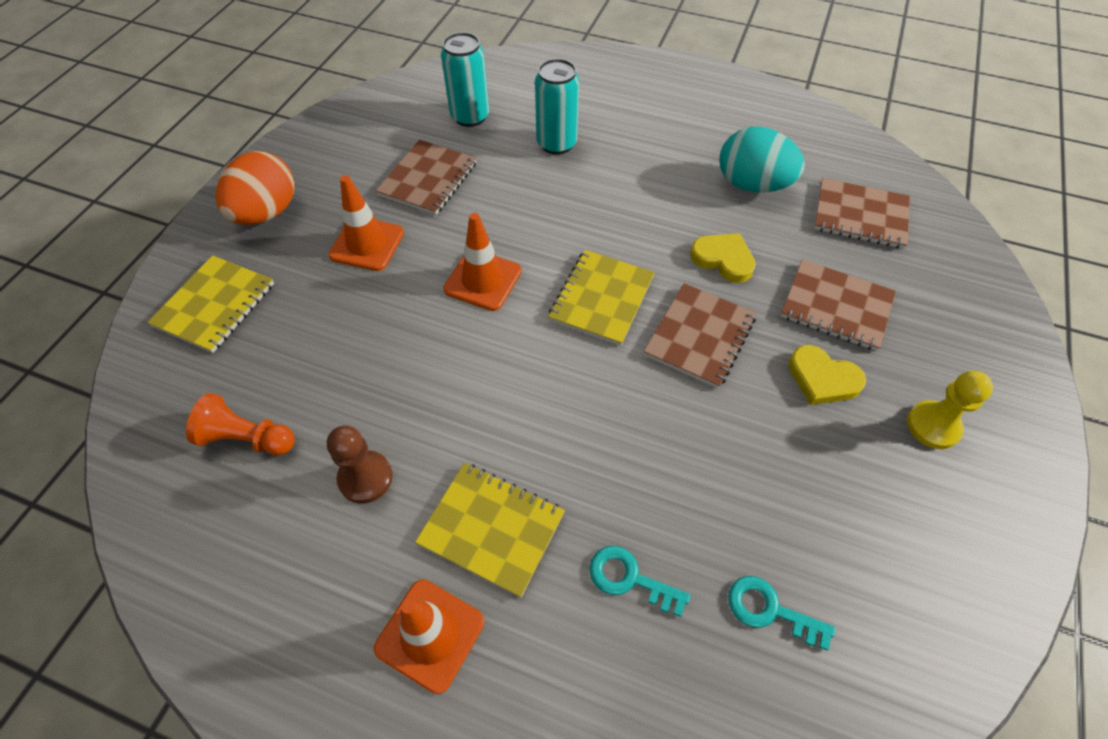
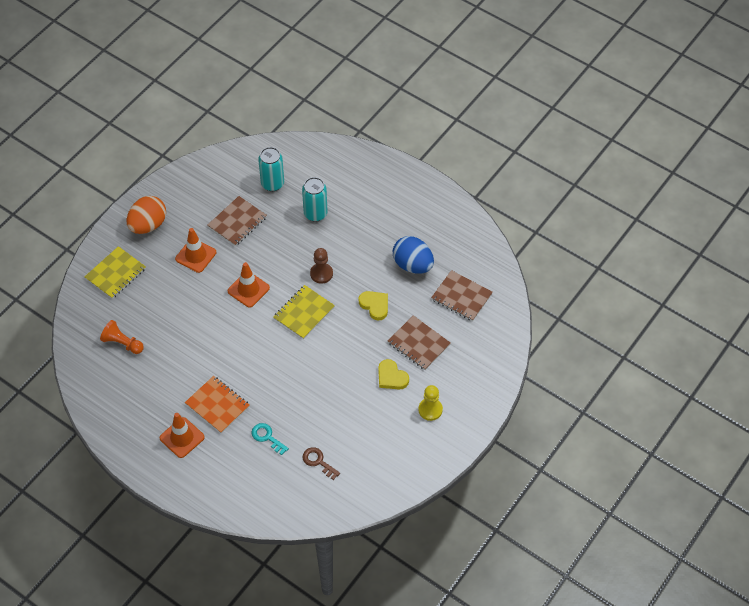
camera: 15 degrees right, 0 degrees up
(365, 478) = (170, 372): brown pawn -> brown pawn (321, 274)
(492, 528) = (217, 405): yellow notebook -> orange notebook
(699, 336) = (343, 343): brown notebook -> none
(752, 185) = (412, 265): turquoise egg -> blue egg
(769, 610) = (318, 461): turquoise key -> brown key

